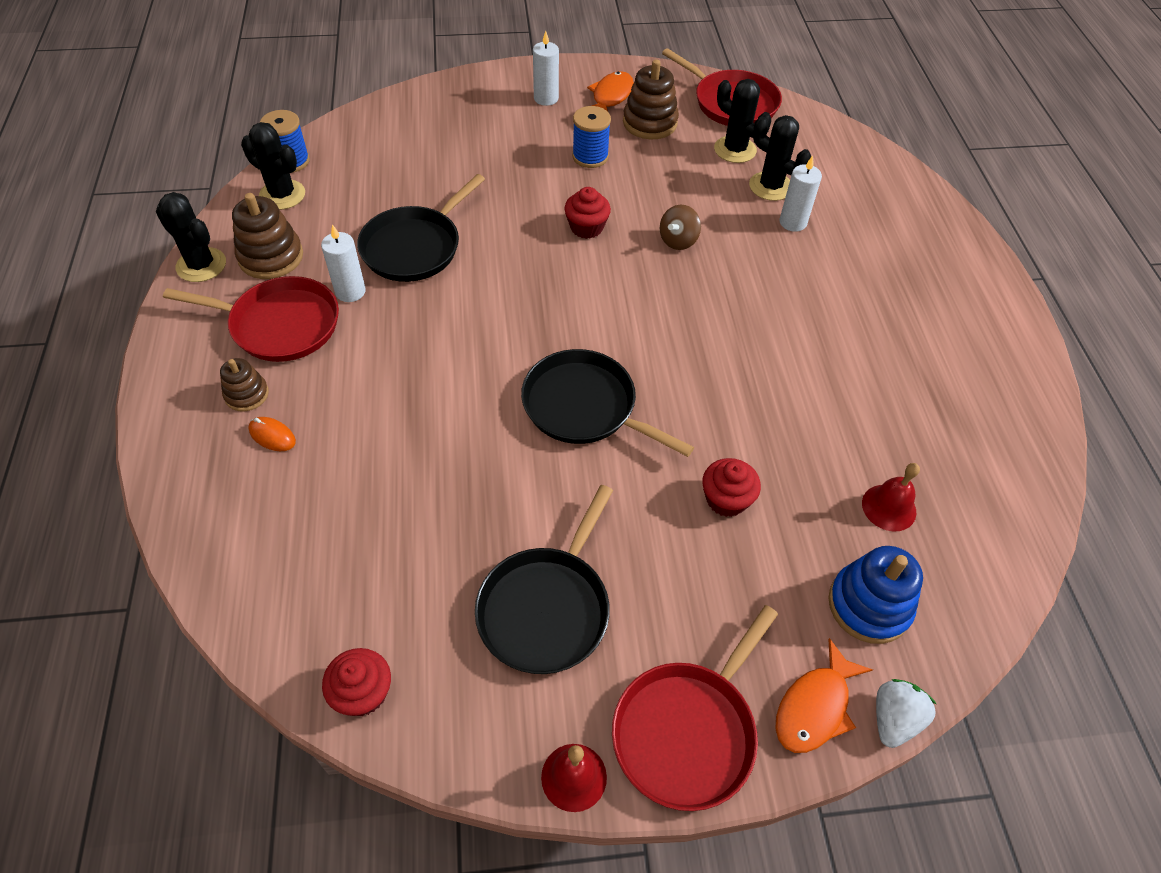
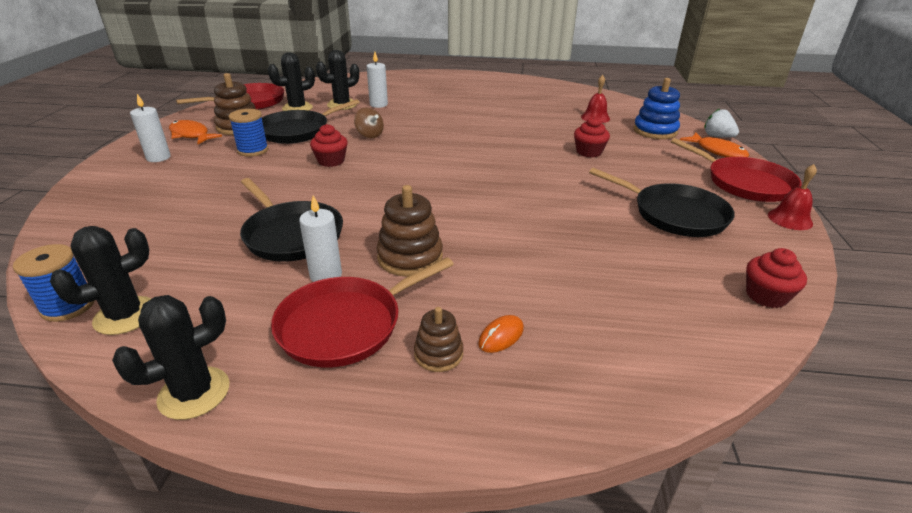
camera: 75 degrees left, 20 degrees down
(271, 257) = (229, 329): brown stacking toy -> brown stacking toy (410, 257)
(280, 324) = (345, 325): red pan -> red pan turned 150 degrees counterclockwise
(584, 407) = (507, 183): black pan -> black pan (297, 131)

